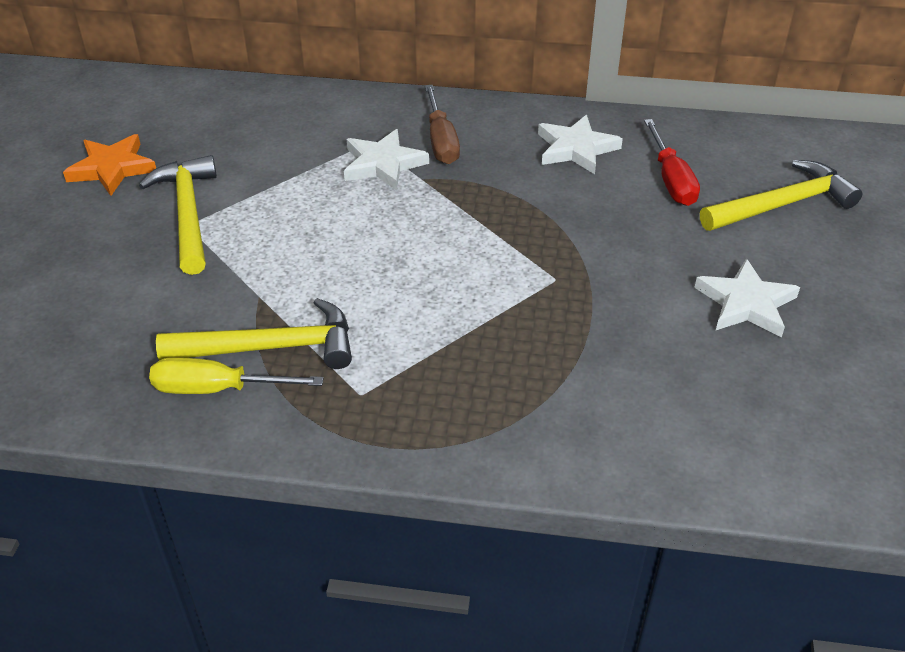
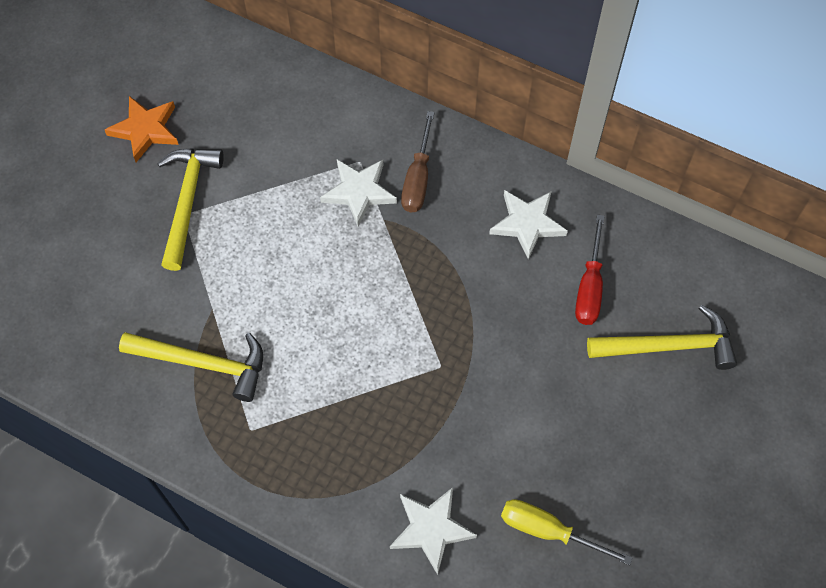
camera: 20 degrees right, 20 degrees up
(217, 389) = (154, 390): yellow screwdriver -> yellow screwdriver (548, 531)
(746, 303) = (577, 442): white star -> white star (431, 529)

